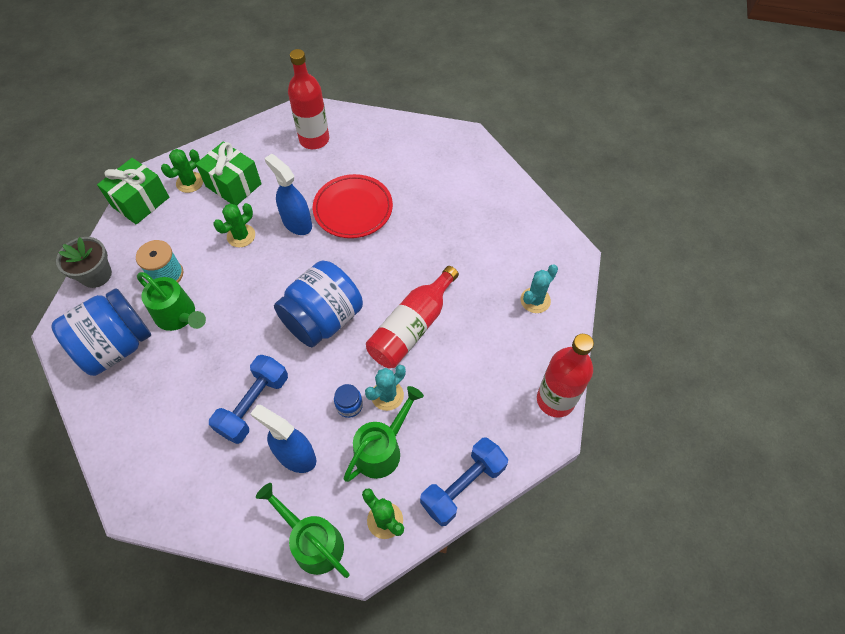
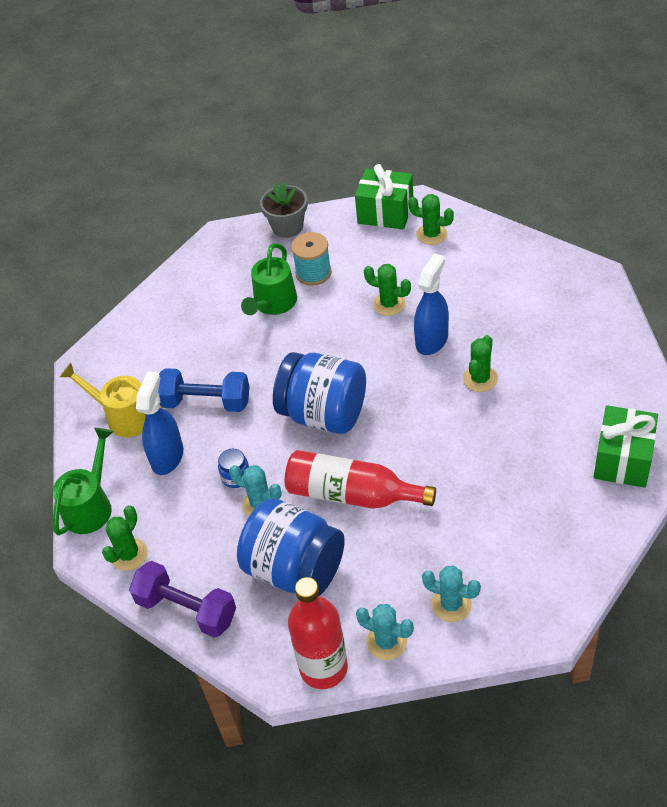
camera: 75 degrees right, 10 degrees down
(116, 346) = (222, 278): blue jar -> blue jar (295, 569)
(224, 483) = (123, 416): none -> yellow watering can
(233, 185) = (449, 268): green gift -> green gift (623, 459)
(314, 139) = (558, 303): red bottle -> none
(353, 209) = (480, 379): red plate -> green cactus
(382, 448) = (201, 523): green watering can -> none
(463, 486) = (187, 609): blue dumbbell -> purple dumbbell
(549, 351) = (386, 642): none -> turquoise cactus

